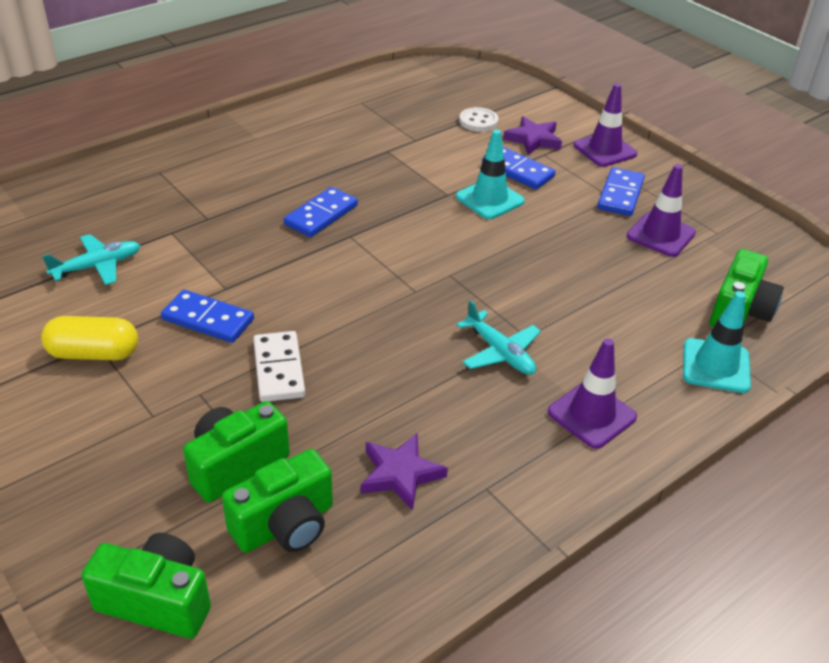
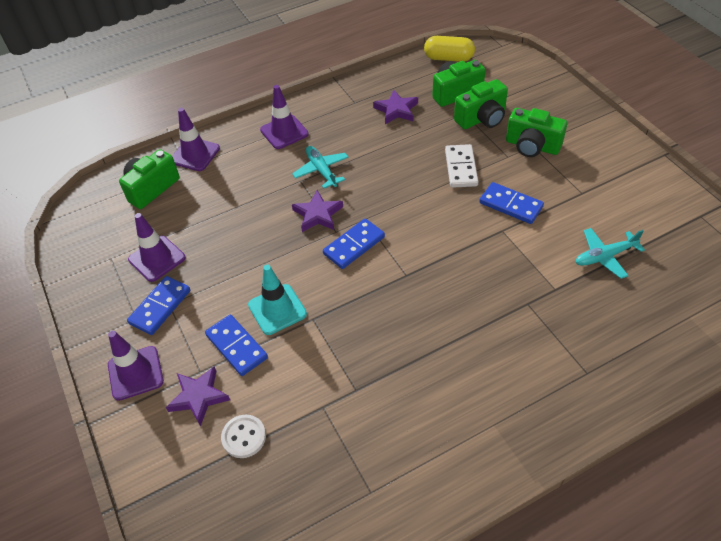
camera: 165 degrees left, 10 degrees up
(94, 354) = (580, 185): yellow capsule -> yellow capsule (448, 58)
(157, 601) = (510, 70): green camera -> green camera (532, 146)
(321, 215) = (428, 300): blue domino -> blue domino (354, 245)
(481, 292) = (318, 214): none -> purple star
(716, 366) = (195, 154): turquoise traffic cone -> purple traffic cone

